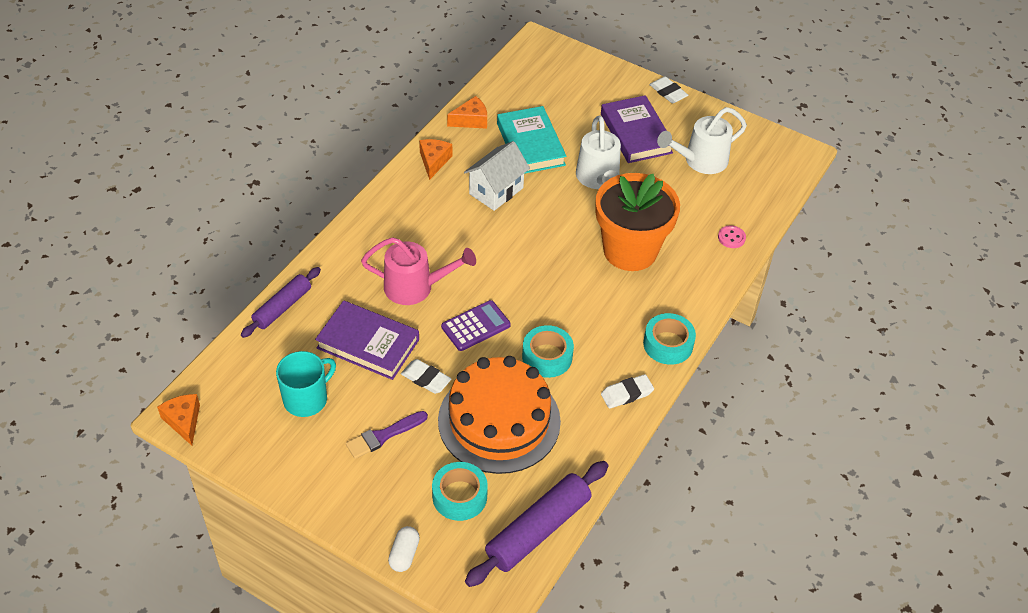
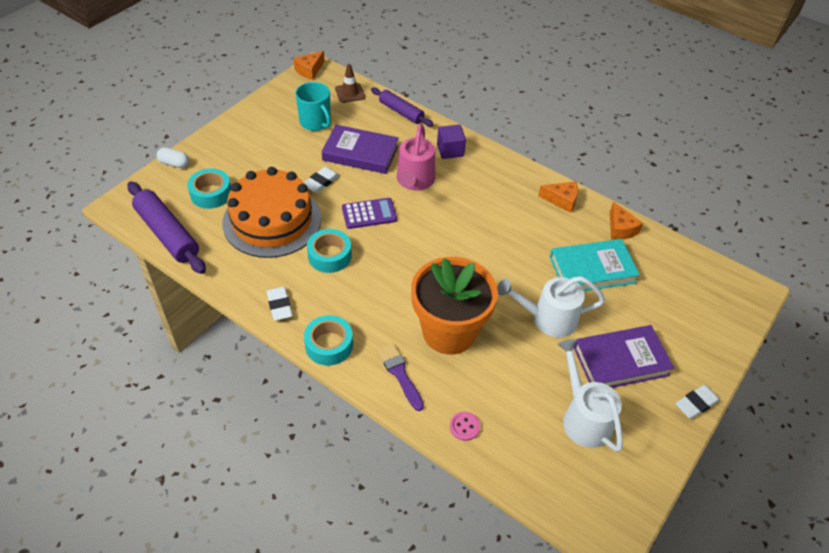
camera: 95 degrees right, 0 degrees up
(183, 421) = (309, 70): orange cheese -> orange cheese turned 150 degrees clockwise
(240, 366) = (350, 93): none -> brown traffic cone
(357, 256) = (450, 150): none -> purple cube
(368, 344) = (360, 153): purple book -> purple book turned 75 degrees clockwise
(383, 436) = (274, 158): purple brush -> purple brush (400, 374)
(476, 326) = (369, 214): purple calculator -> purple calculator turned 75 degrees counterclockwise
(496, 191) = (526, 239): white house -> none

